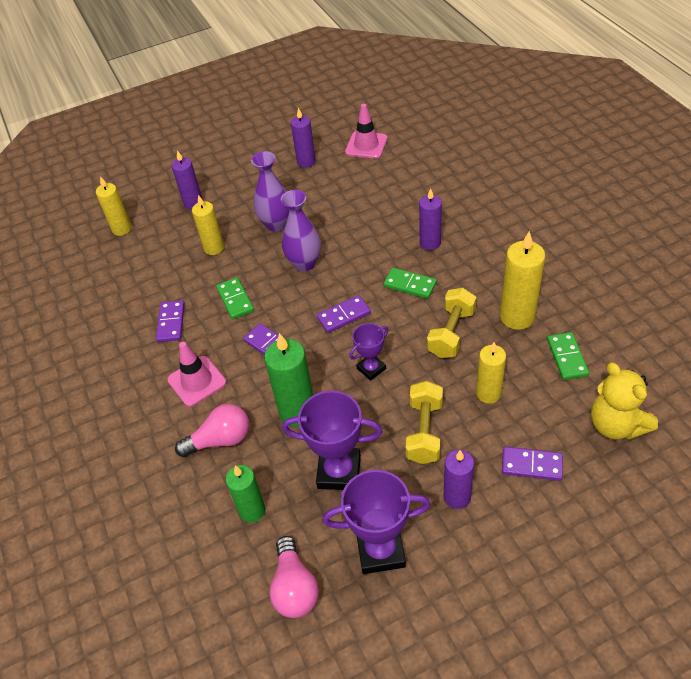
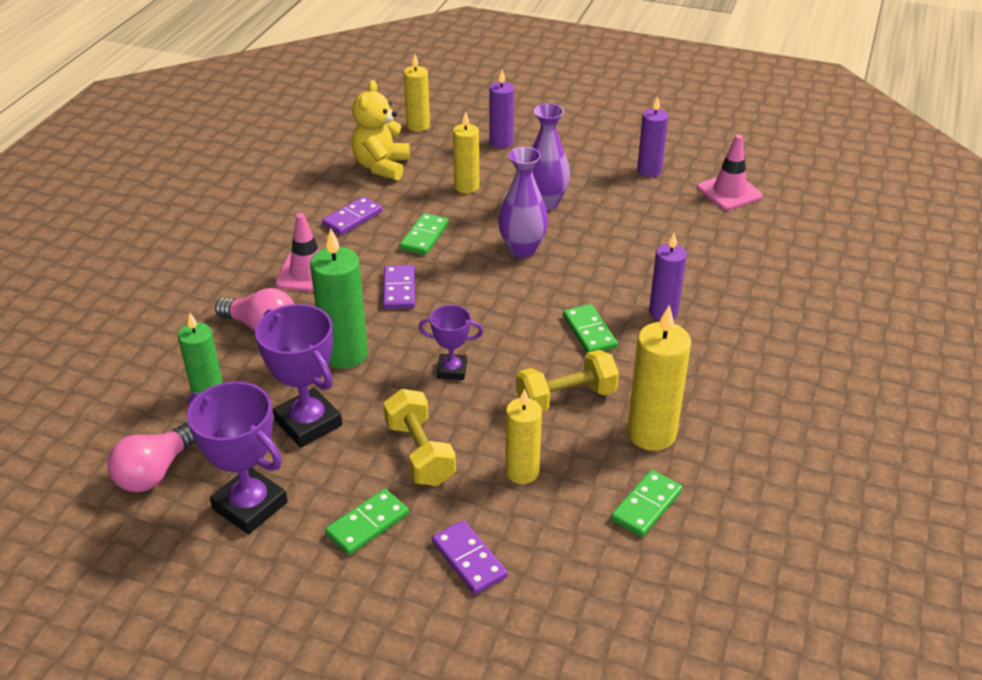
camera: 40 degrees right, 10 degrees down
(344, 316) = (492, 313): purple domino -> none
(424, 431) = (420, 453): yellow dumbbell -> yellow dumbbell turned 75 degrees counterclockwise
(457, 497) = (367, 524): purple candle -> green domino
(616, 425) = (603, 600): yellow teddy bear -> yellow teddy bear (381, 166)

